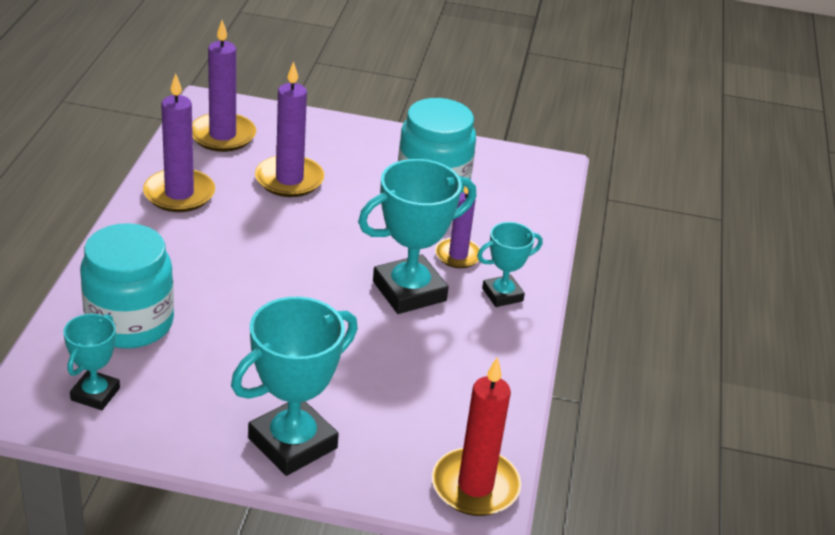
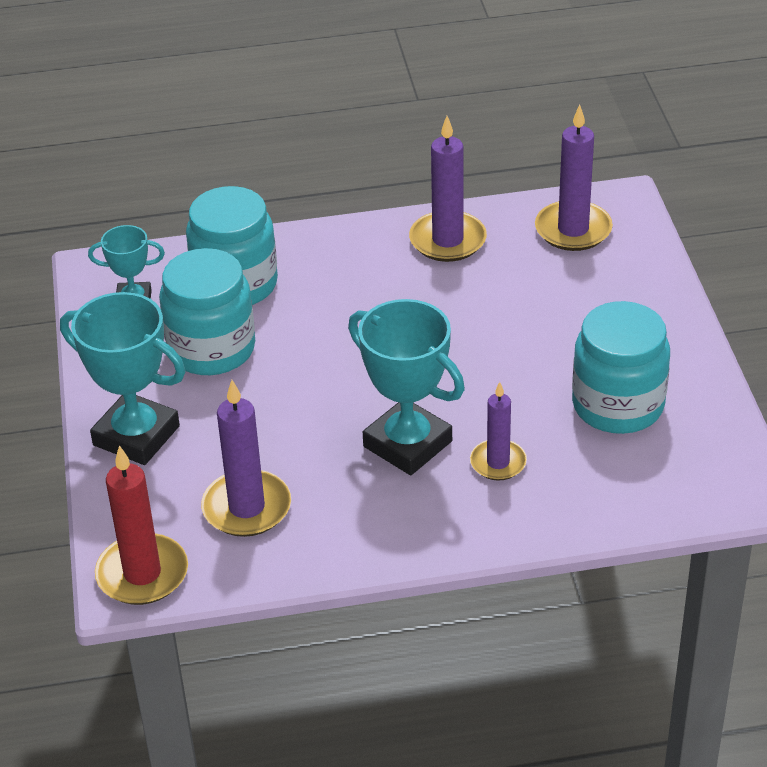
camera: 75 degrees right, 5 degrees up
(209, 363) = (211, 349): none -> turquoise jar
(289, 180) = (534, 300): purple candle -> purple candle (247, 507)
(502, 295) = (453, 516): turquoise trophy -> none

